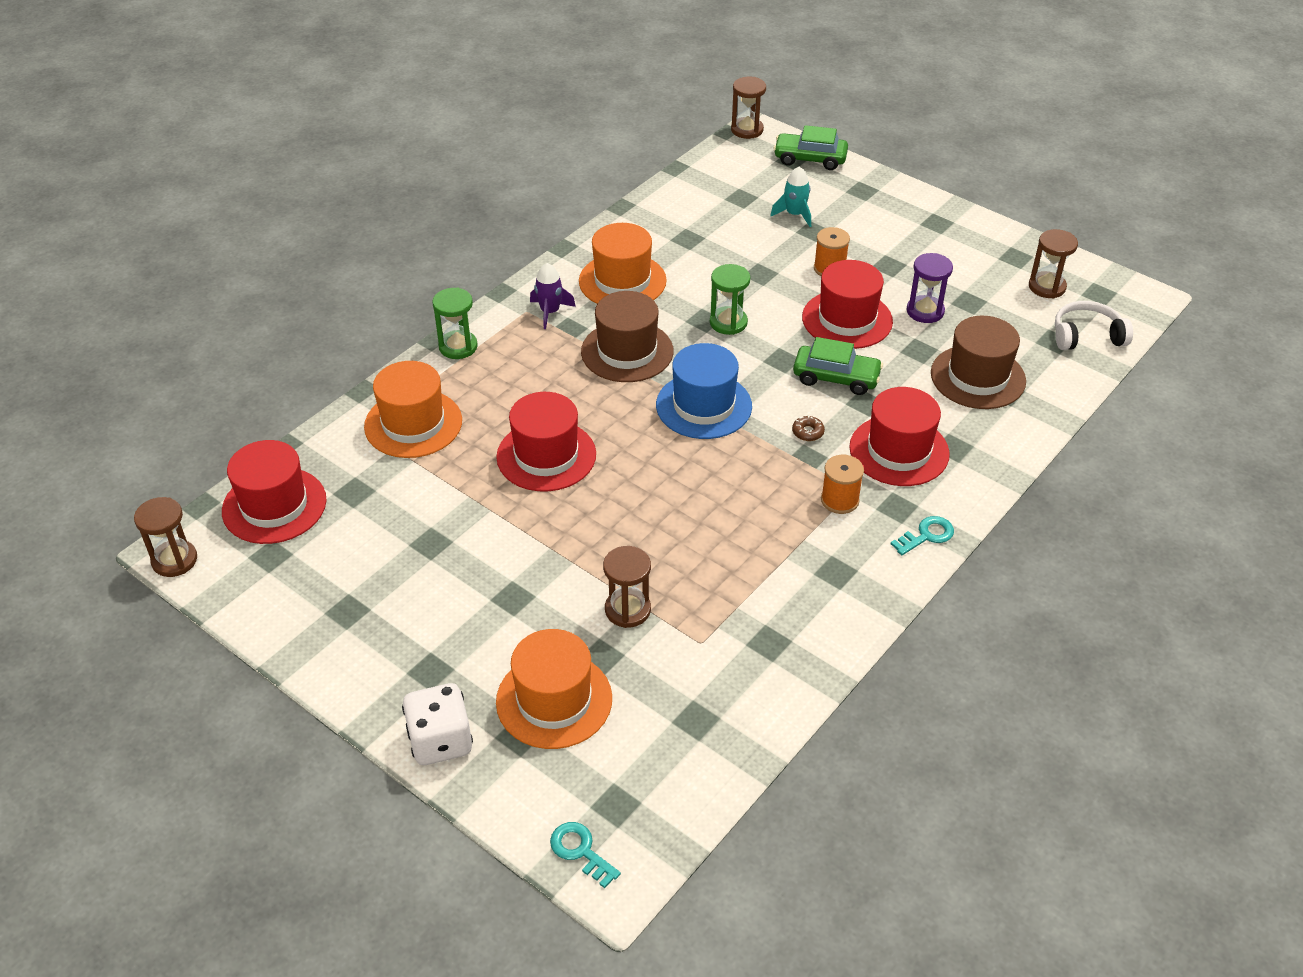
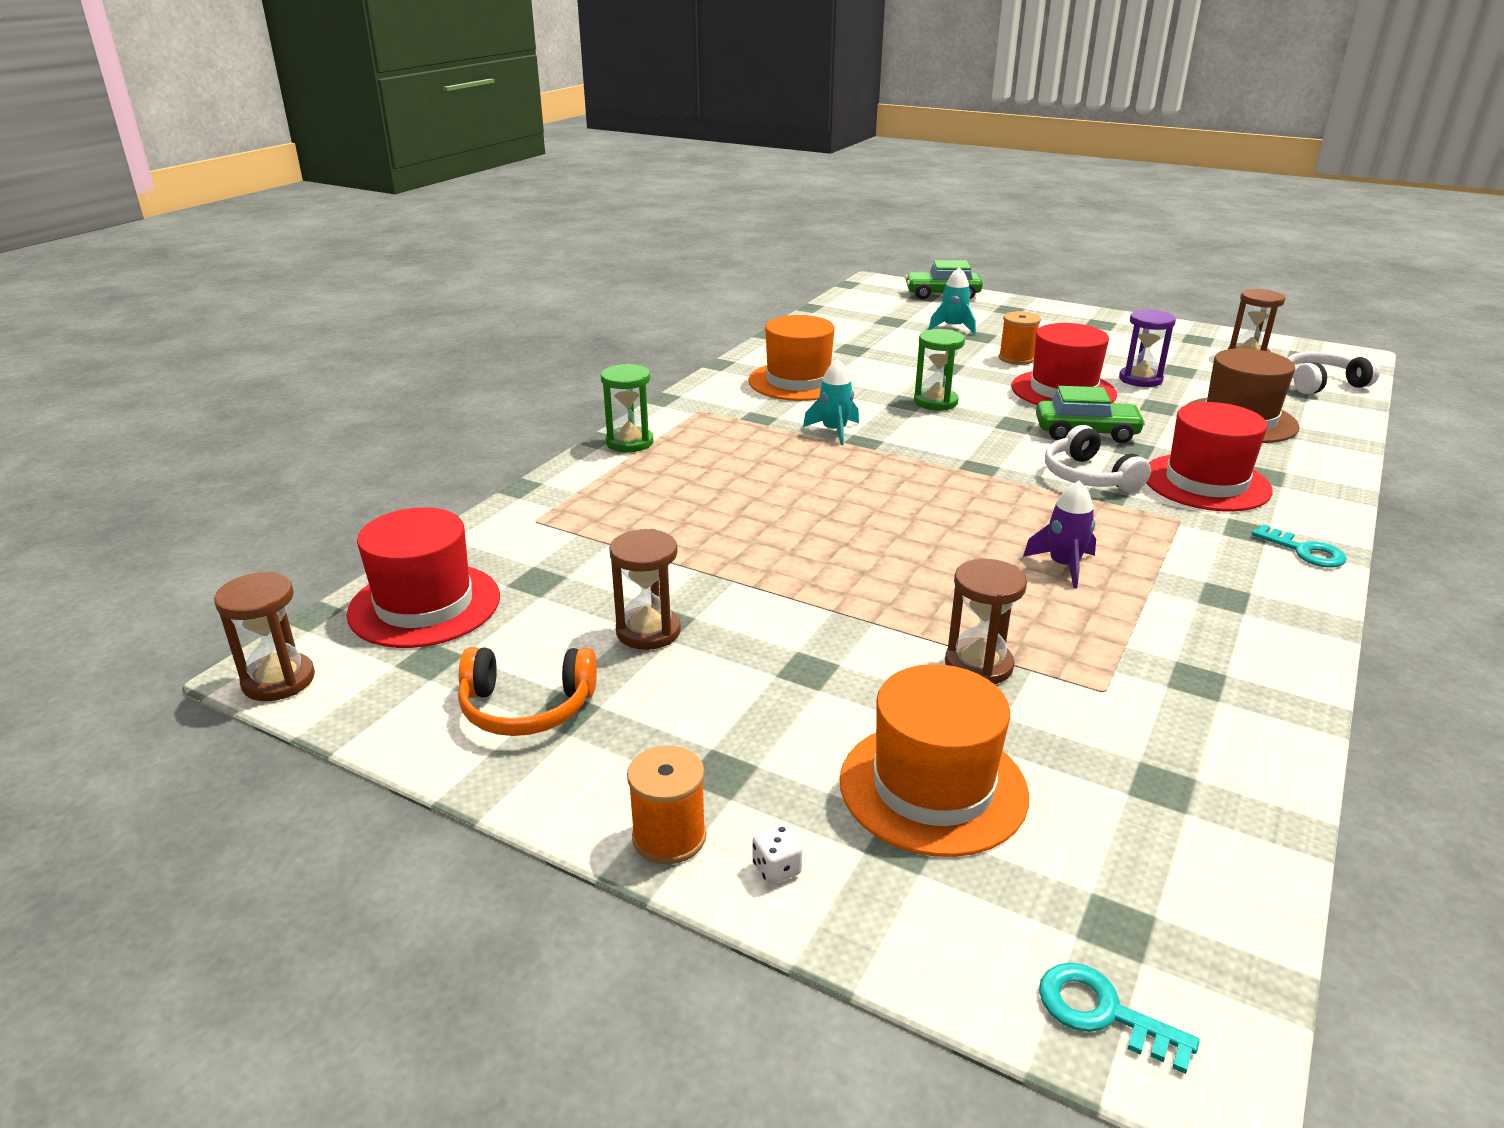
camera: 10 degrees left, 15 degrees down
(324, 604) = (527, 707): none -> orange headphones
(413, 424) = (597, 510): orange hat -> none
(440, 741) = (776, 869): white dice -> white dice, size x0.40
(546, 455) = (783, 523): red hat -> none
(550, 312) = (727, 409): purple rocket -> purple rocket (1063, 566)
(627, 351) = (834, 431): brown hat -> turquoise rocket
(703, 405) = (951, 465): blue hat -> none
(747, 130) = (867, 282): brown hourglass -> brown hourglass (648, 631)
(808, 432) = (1088, 477): brown donut -> white headphones
(839, 500) = (1173, 530): orange spool -> orange spool (669, 837)
(927, 535) = (1305, 551): turquoise key -> turquoise key turned 90 degrees clockwise

